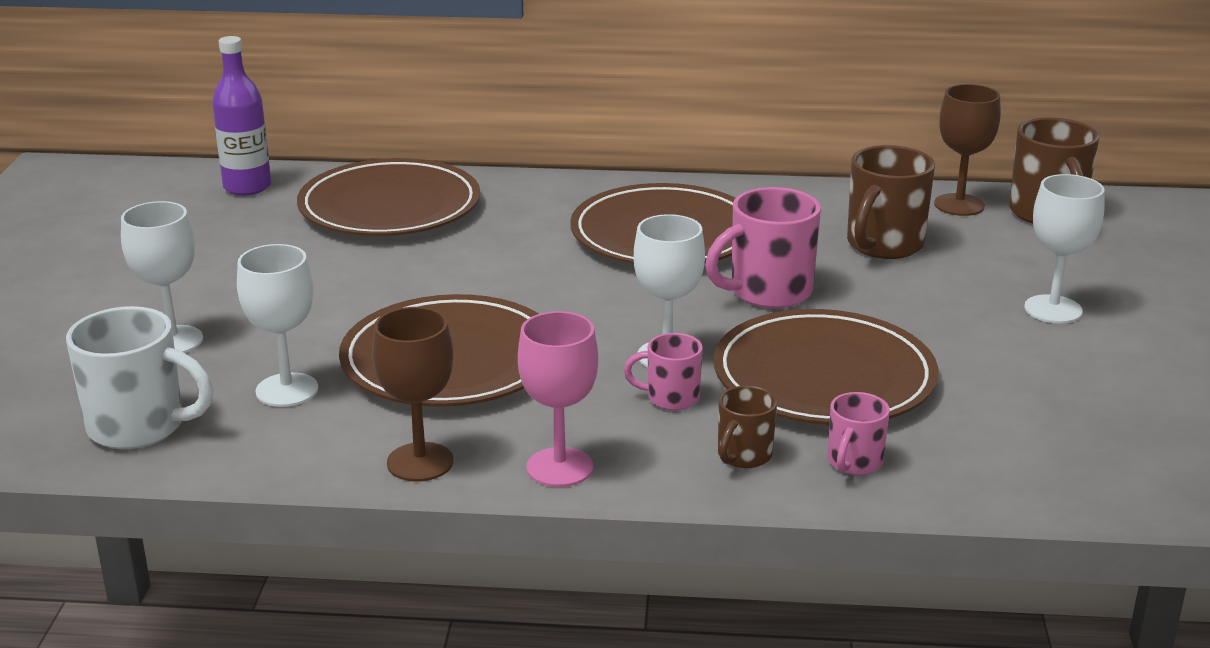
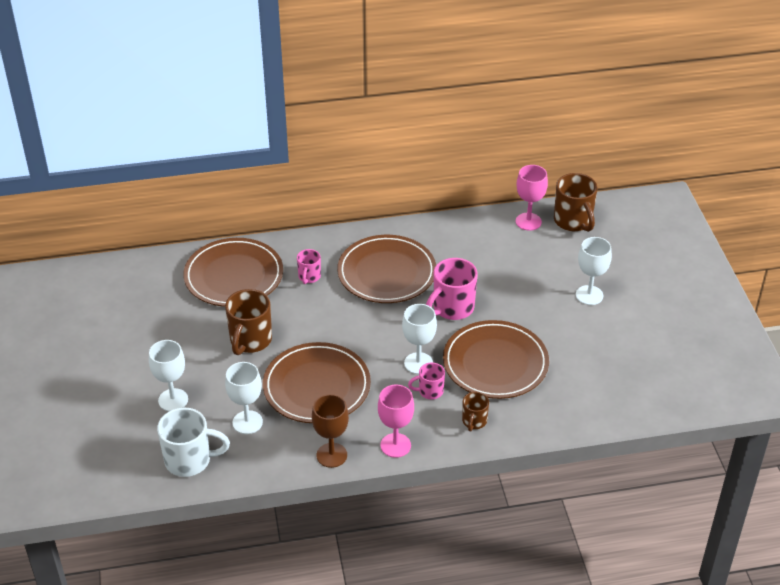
camera: 15 degrees left, 15 degrees up
(247, 187) = (147, 273): purple bottle -> none
(854, 463) = (523, 416): pink mug -> pink mug (309, 277)
(883, 245) = (498, 261): brown mug -> brown mug (250, 341)
(959, 205) = (528, 221): brown goblet -> pink goblet

